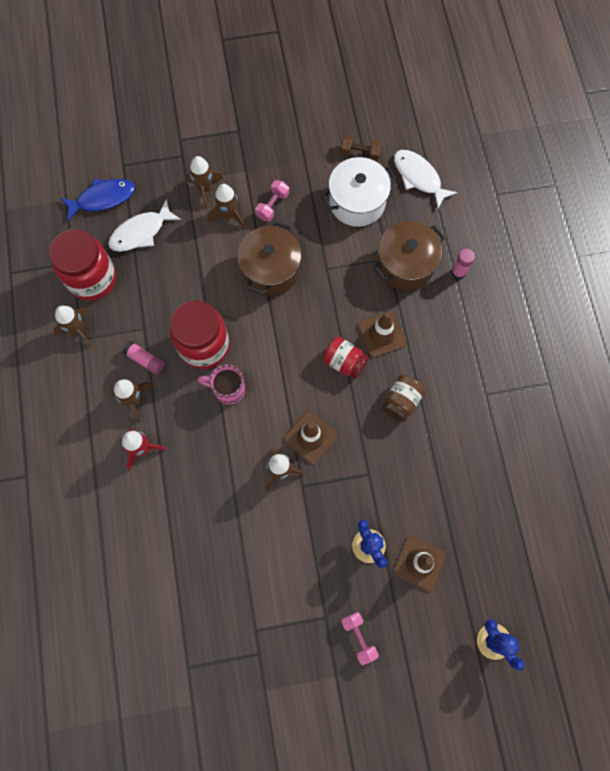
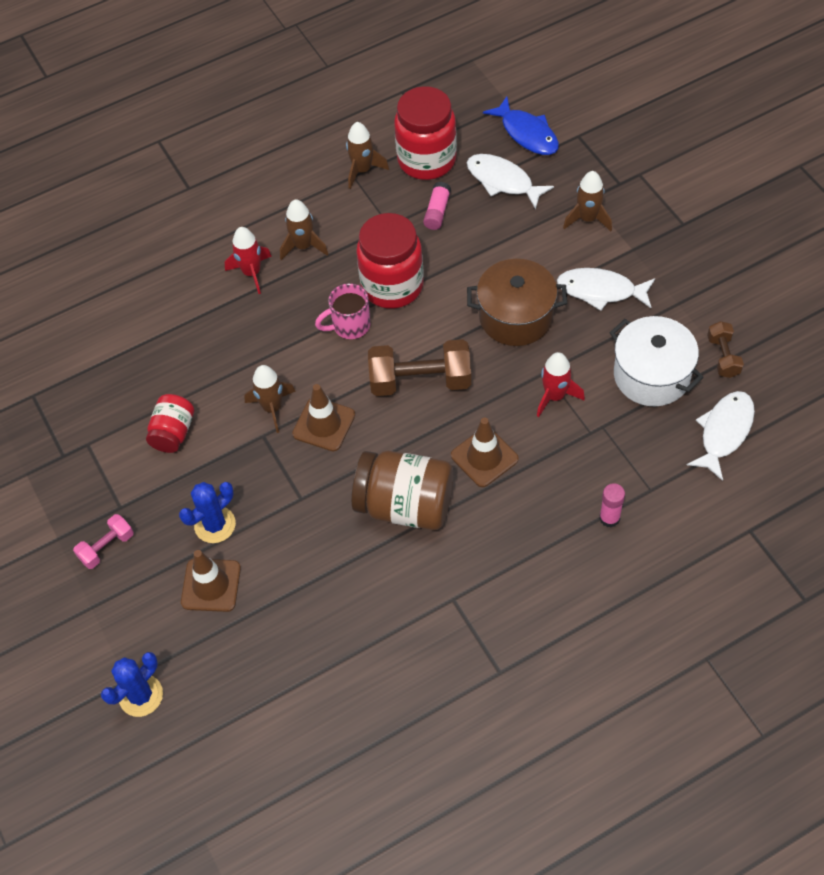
camera: 75 degrees right, 15 degrees down
(145, 360) = (353, 239): pink glue stick -> pink glue stick (437, 211)
(228, 389) = (349, 326): pink mug -> pink mug turned 105 degrees counterclockwise
(229, 215) = (566, 253): brown rocket -> none
(272, 205) = (600, 291): pink dumbbell -> white fish
(299, 355) = (420, 381): none -> brown dumbbell
(344, 362) = (431, 429): red jar -> red jar (173, 432)
(349, 269) = (554, 396): none -> red rocket
(401, 401) = (405, 505): brown jar -> brown jar, size x1.76
(405, 265) = (591, 454): brown pot -> none

